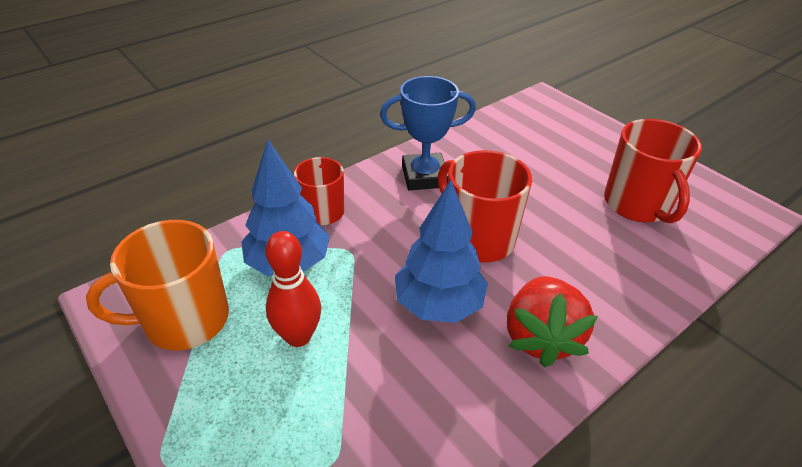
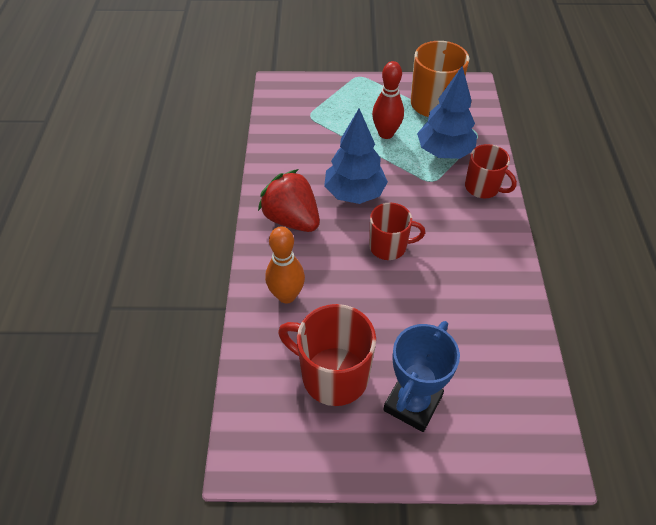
camera: 130 degrees right, 10 degrees up
(424, 176) = (481, 262): blue trophy -> blue trophy (412, 403)
(477, 238) = (389, 246): red mug -> red mug, size x0.65
(623, 276) = (286, 295): none -> orange bowling pin

